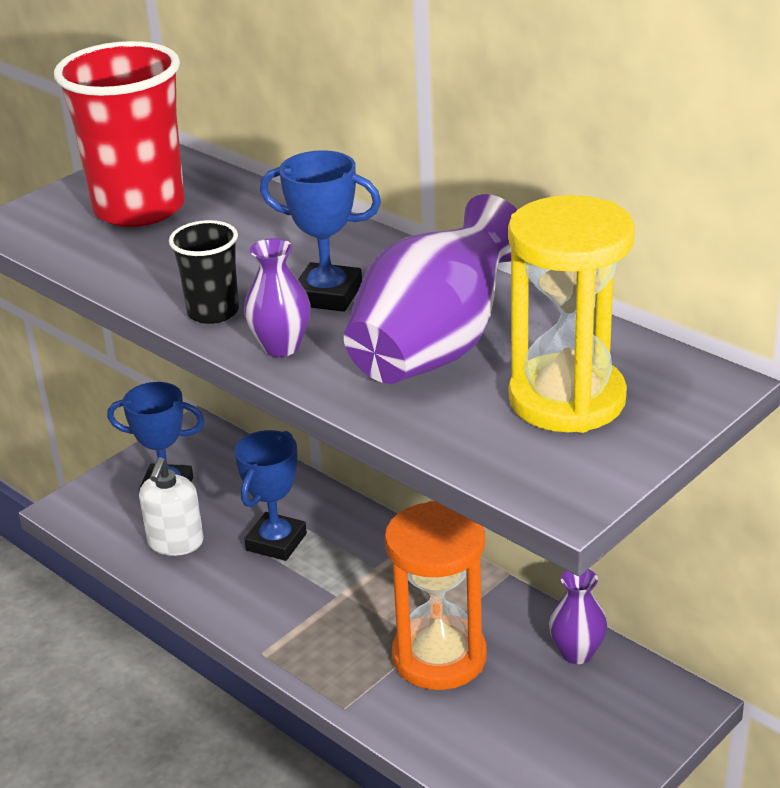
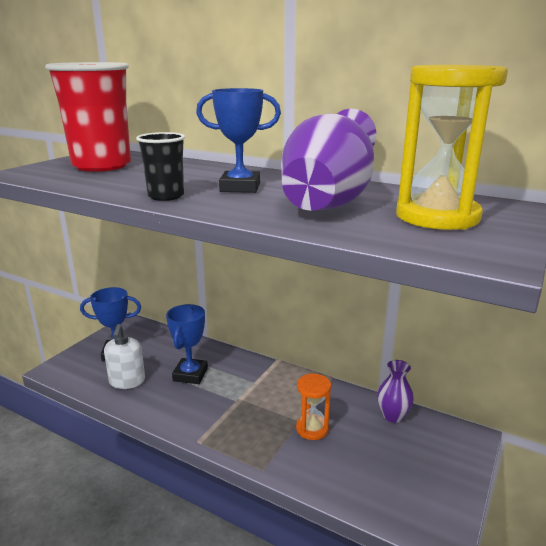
camera: 15 degrees left, 10 degrees down
(281, 347) = (222, 206): purple vase -> none
(439, 657) = (312, 429): orange hourglass -> orange hourglass, size x0.54

